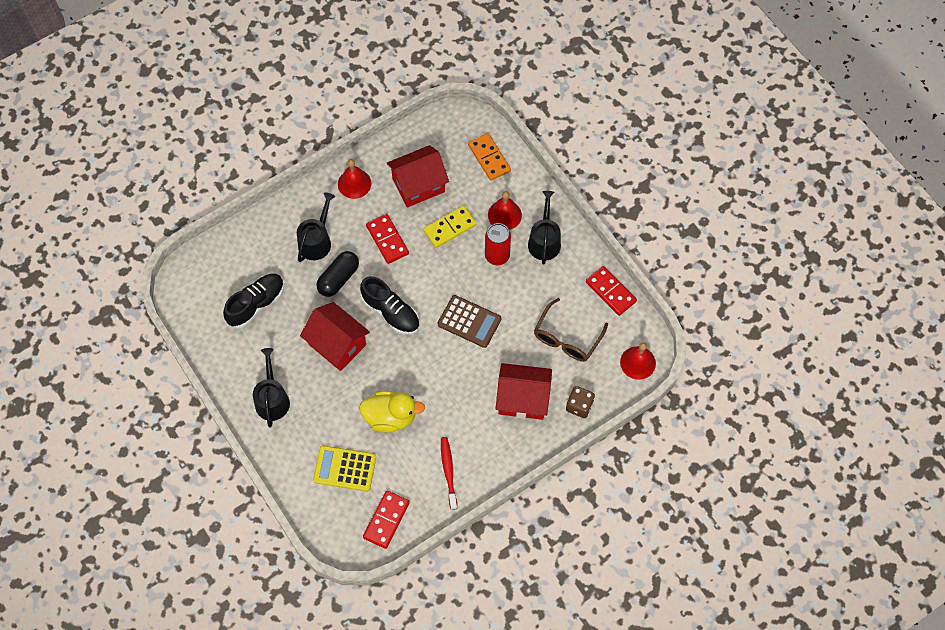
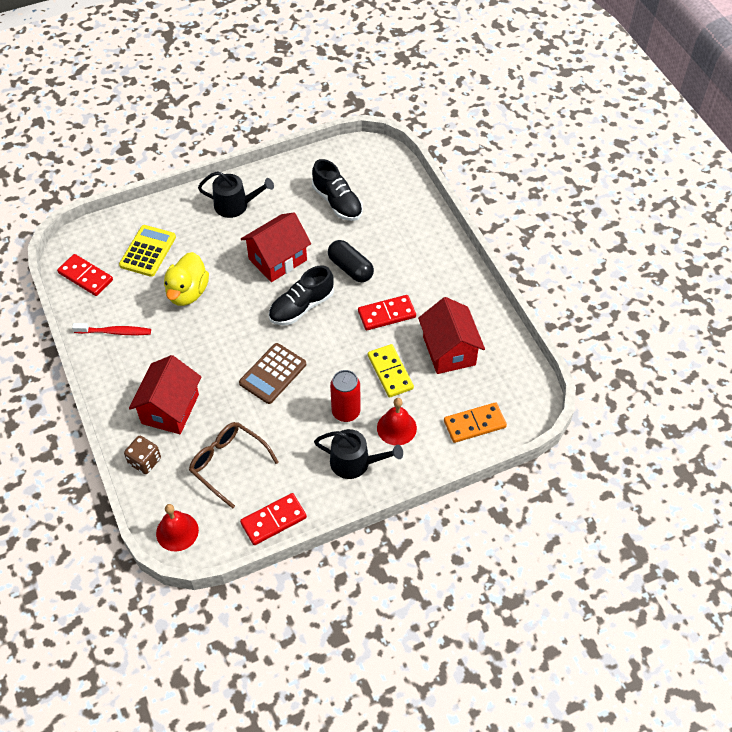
camera: 100 degrees right, 10 degrees down
(316, 241) = (397, 255): black watering can -> none
(354, 183) = (460, 294): red bell -> none

